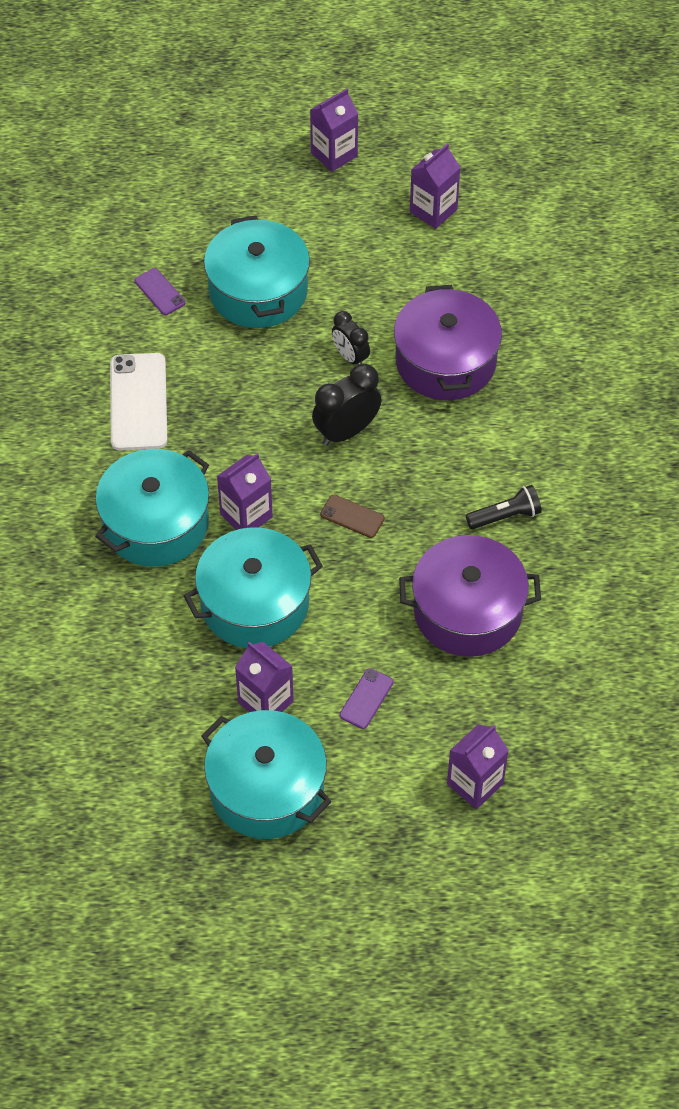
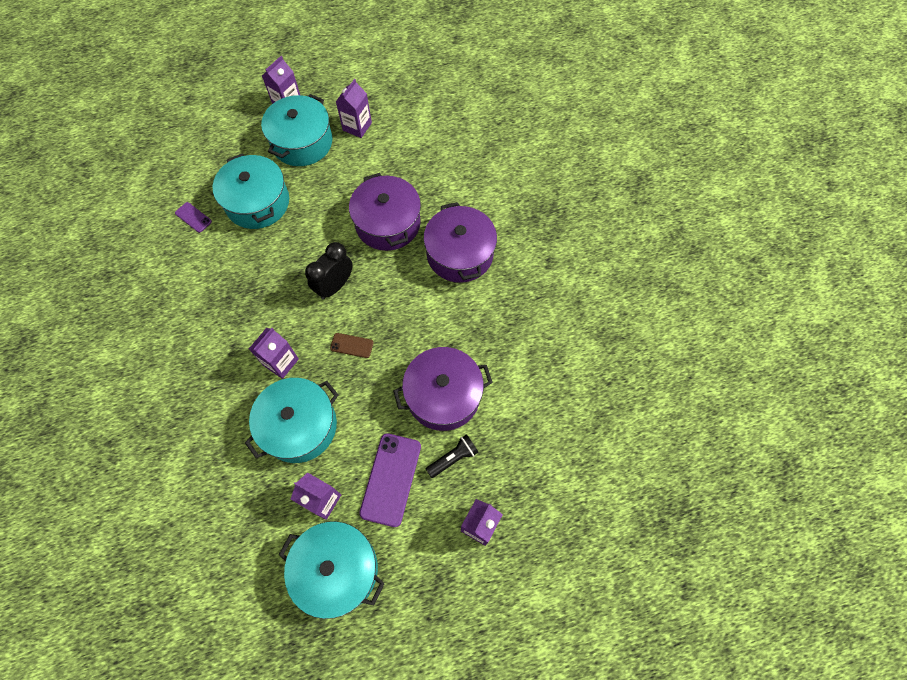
camera: 15 degrees left, 10 degrees up
(138, 402) = (193, 297): white phone -> none
(156, 523) = (220, 383): turquoise pot -> turquoise pot (302, 142)
(350, 357) = (326, 234): black clock -> none
(366, 699) = (391, 479): purple phone -> purple phone, size x1.96
(505, 516) = (451, 321): black flashlight -> black flashlight (453, 458)
(543, 428) = (460, 254): none -> purple pot

